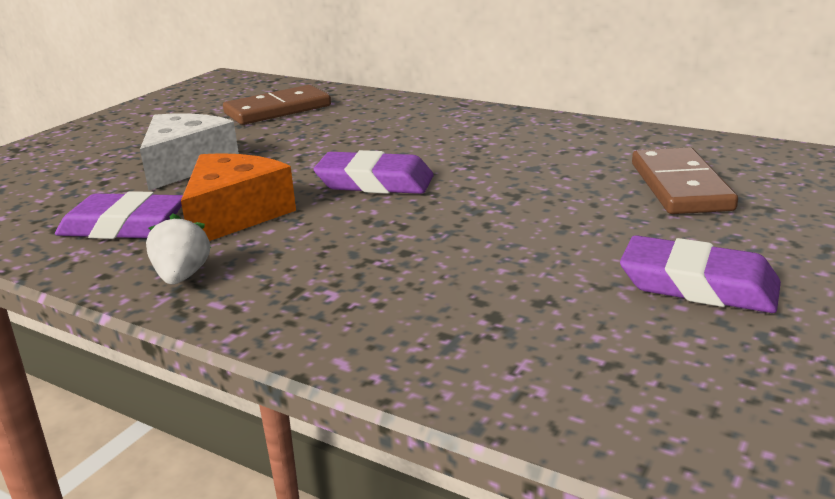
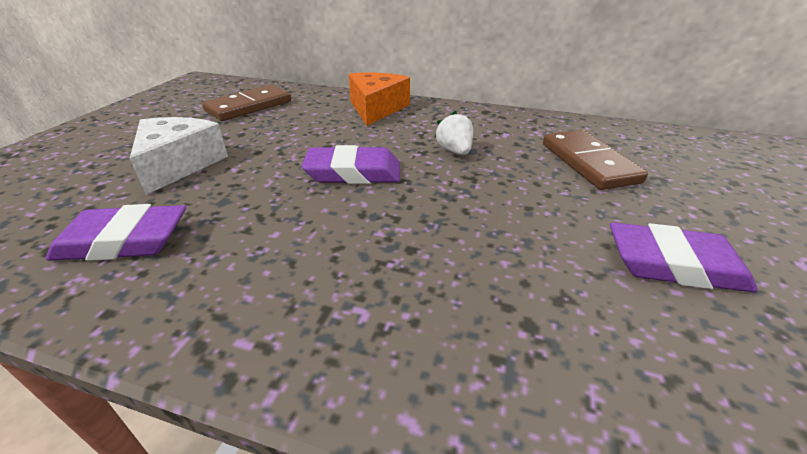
camera: 15 degrees left, 10 degrees up
(182, 276) = (197, 306): white strawberry -> white strawberry (454, 151)
(234, 215) = (237, 218): orange cheese -> orange cheese (376, 109)

